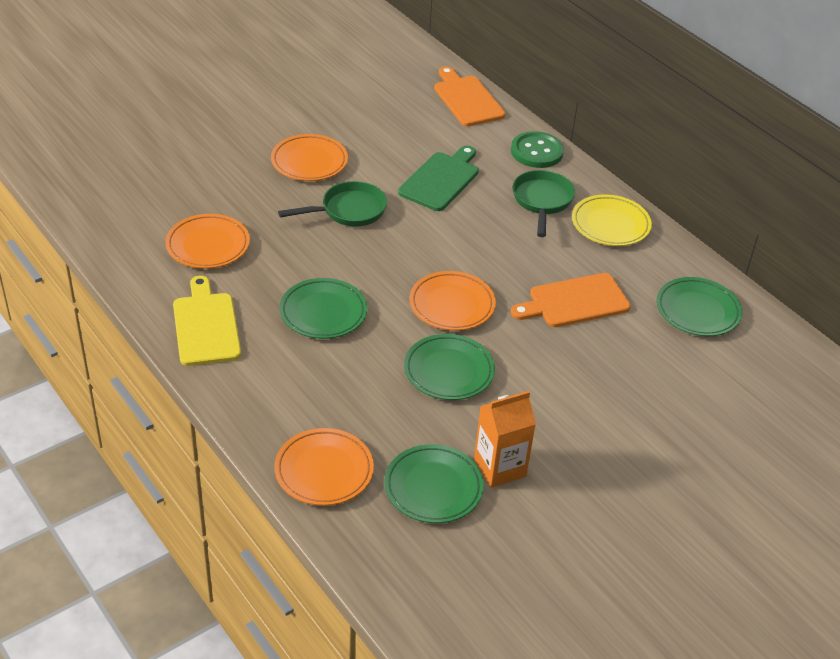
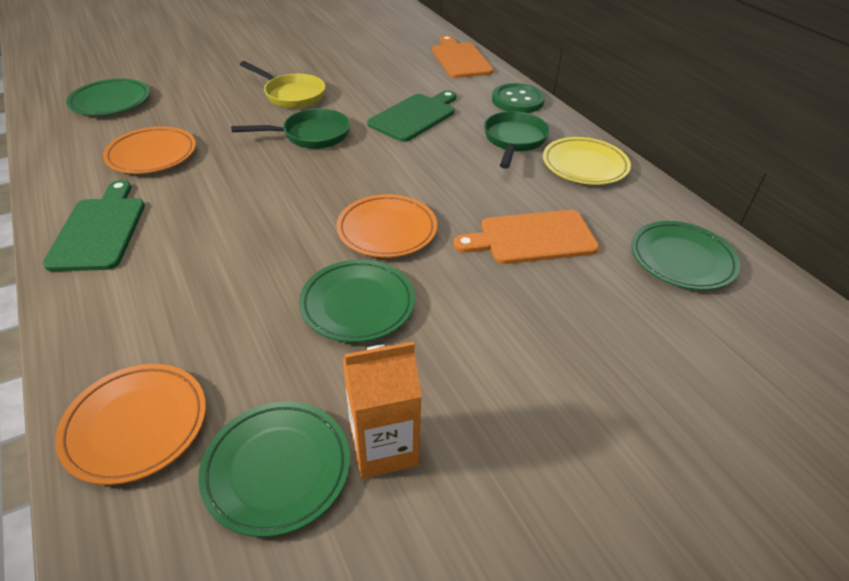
camera: 10 degrees right, 0 degrees up
(206, 325) = (100, 230): yellow cutting board -> green cutting board
(309, 162) = (291, 95): orange plate -> yellow pan
(323, 312) = (237, 227): green plate -> green plate (111, 102)

